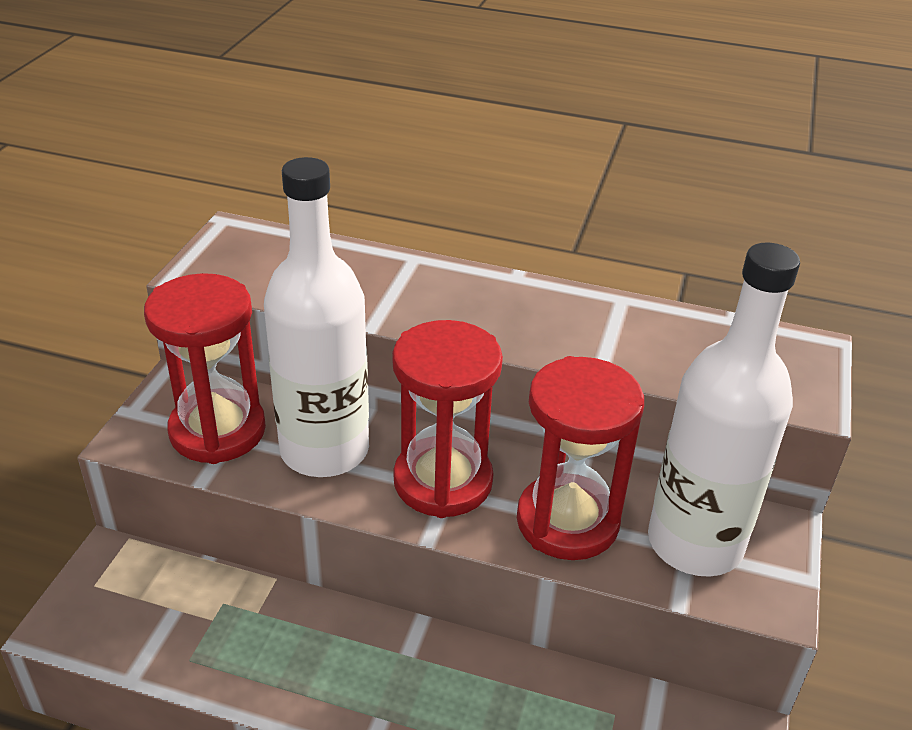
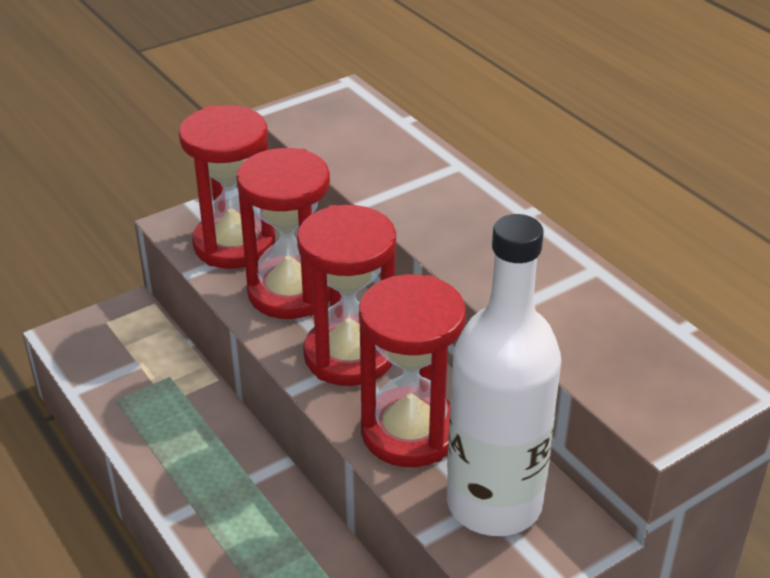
camera: 40 degrees right, 0 degrees up
(324, 450) = (290, 292): white bottle -> red hourglass

